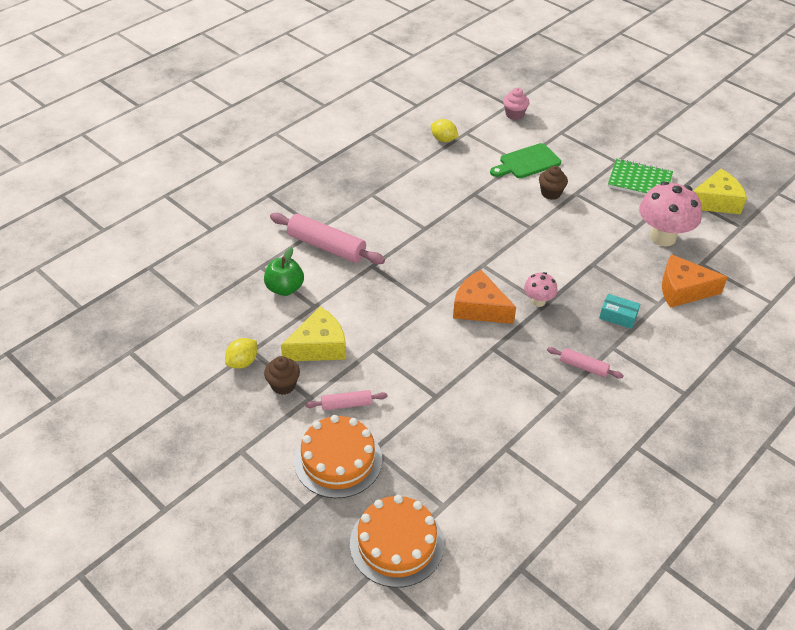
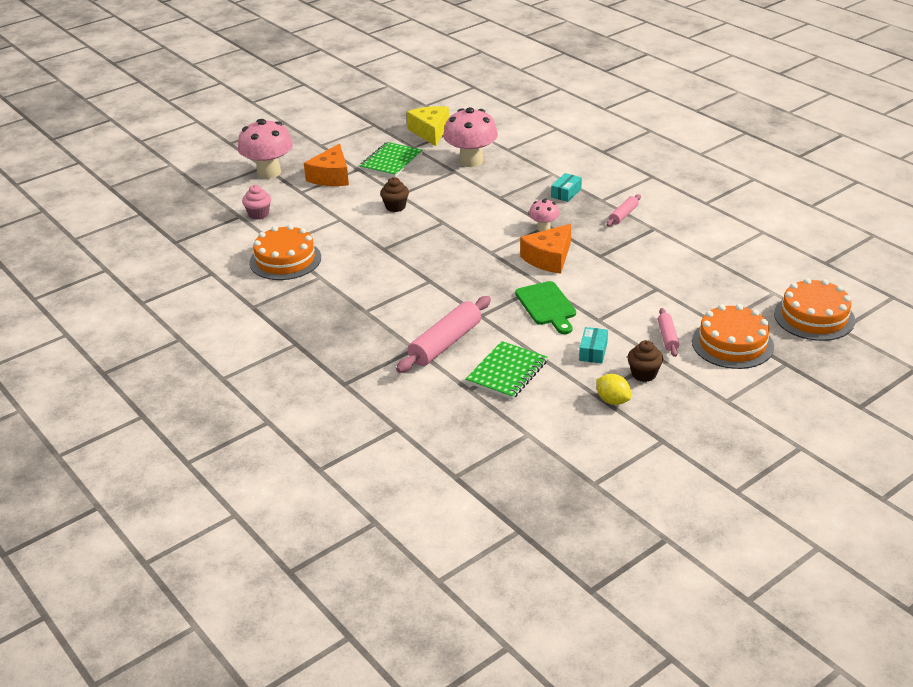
camera: 80 degrees left, 10 degrees down
(285, 288) = (507, 372): green apple -> green notebook
(319, 346) = (593, 351): yellow cheese -> turquoise box
(443, 139) = (285, 260): yellow lemon -> orange cake
(527, 162) = (343, 215): green cutting board -> green cutting board (547, 306)
(589, 109) = (269, 172): none -> pink mushroom
(683, 290) = (538, 161): orange cheese -> orange cheese (331, 176)

